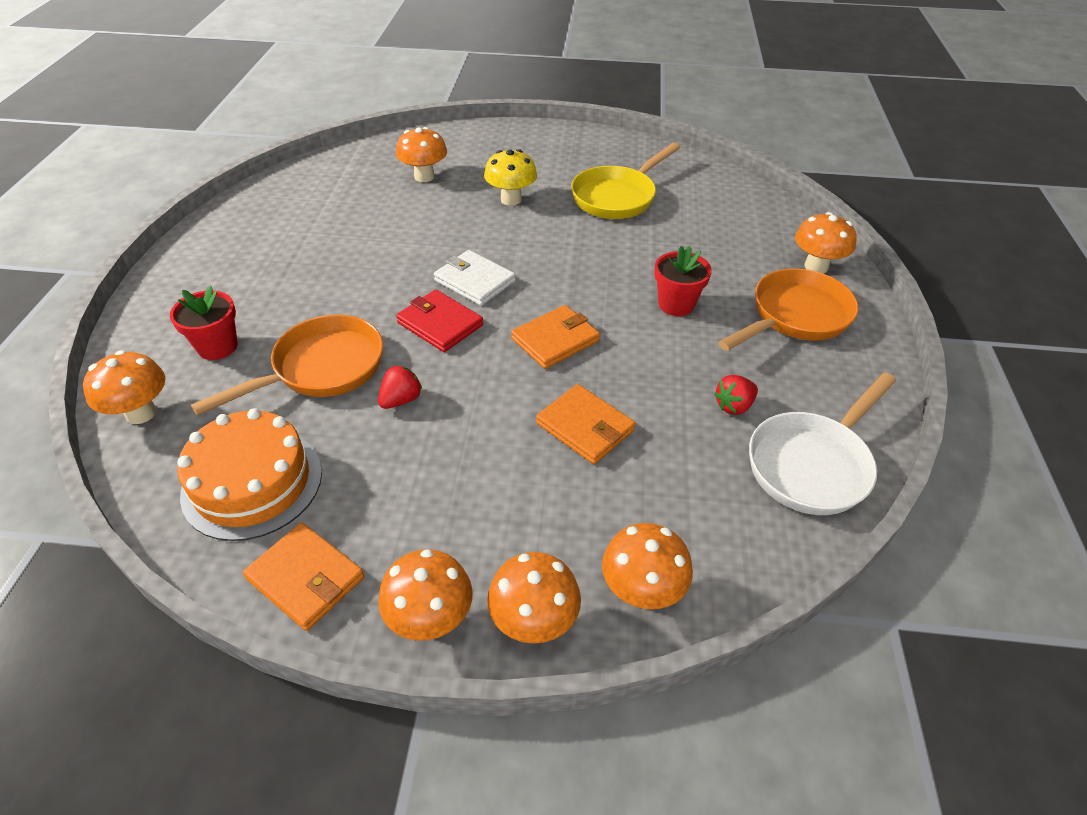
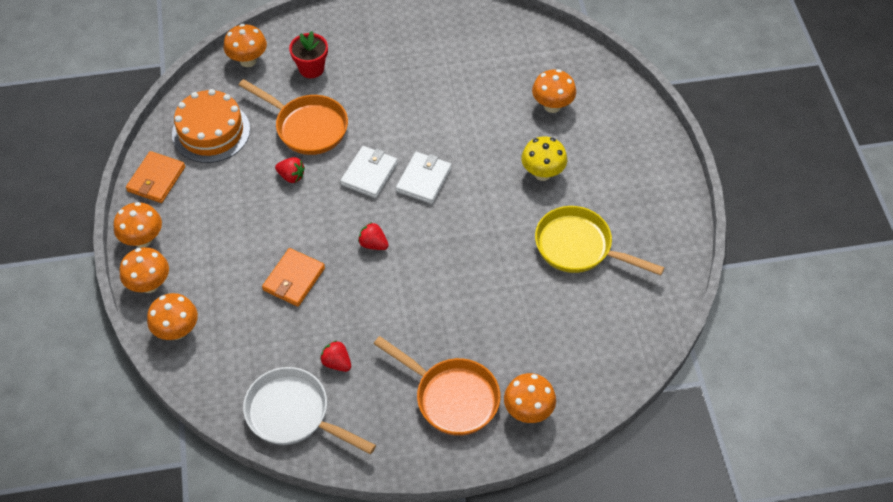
camera: 75 degrees right, 10 degrees up
(440, 324) = (369, 174): red wallet -> white wallet
(555, 340) = (373, 244): orange wallet -> red strawberry
(676, 304) = (439, 313): red flower pot -> none

